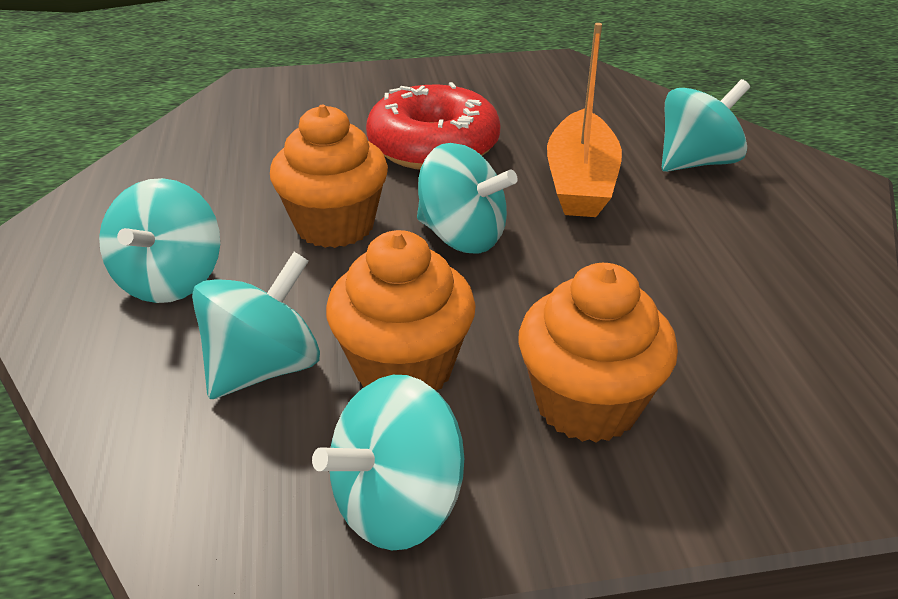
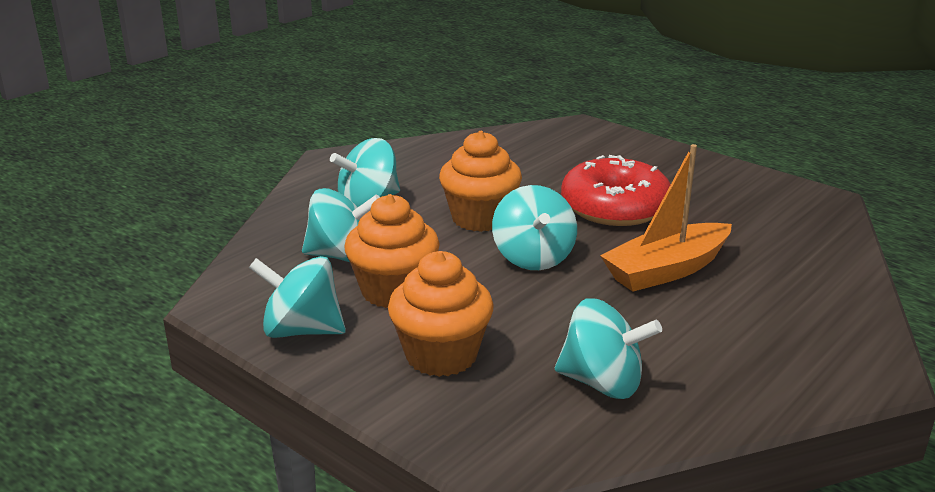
camera: 50 degrees right, 10 degrees down
(696, 162) = (779, 303): turquoise spinning top -> turquoise spinning top (602, 383)

